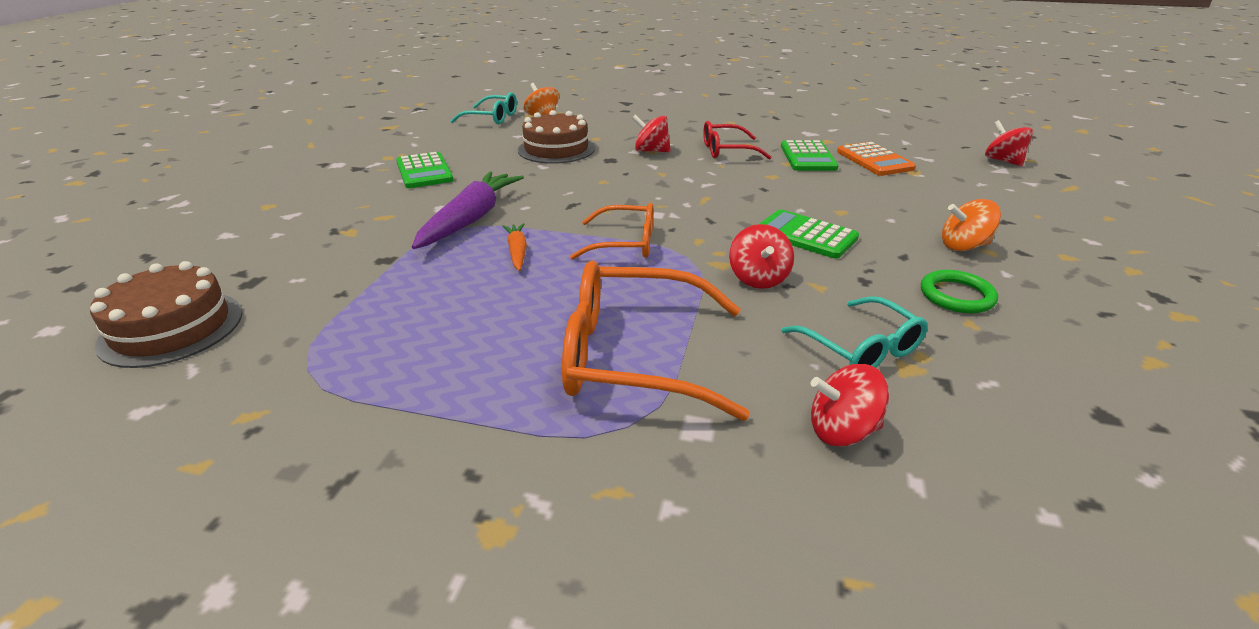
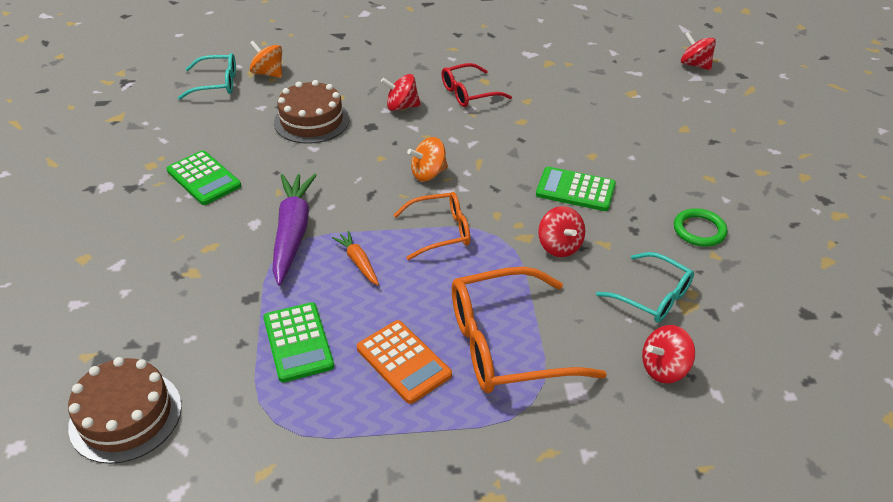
camera: 20 degrees left, 10 degrees up
(807, 157) = (540, 89): green calculator -> green calculator (298, 342)
(874, 160) = (596, 83): orange calculator -> orange calculator (403, 362)
(964, 246) = (691, 176): orange spinning top -> orange spinning top (428, 174)

